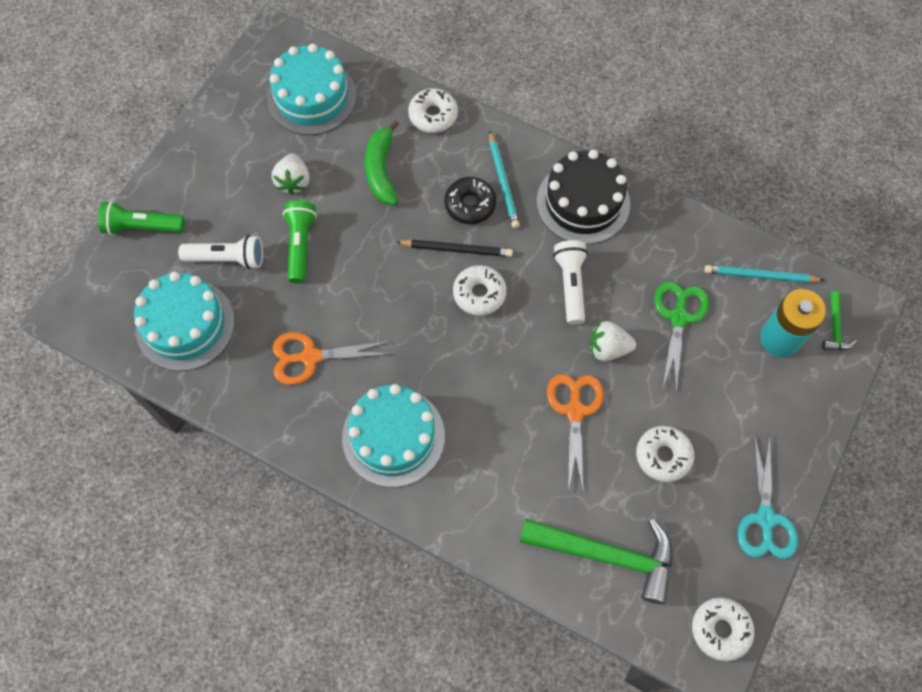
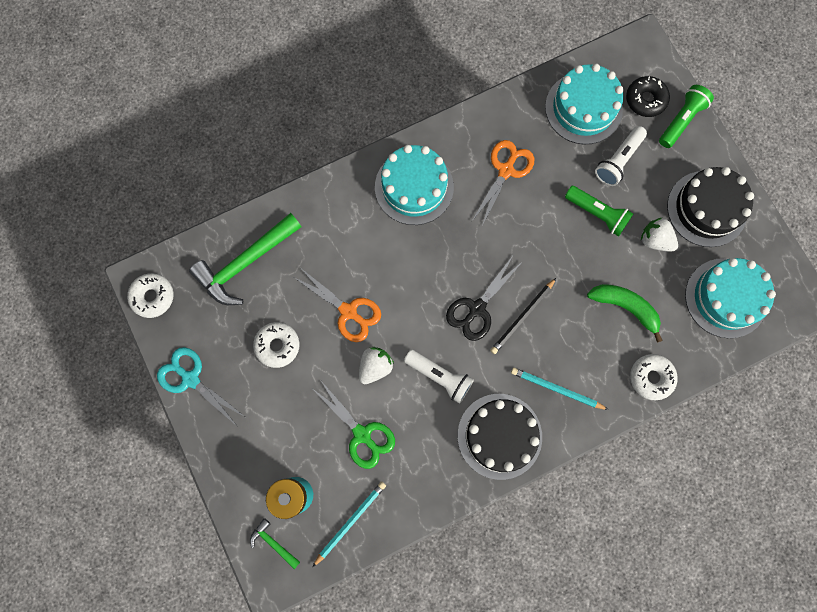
camera: 125 degrees right, 10 degrees up
(229, 156) = (707, 208): none -> black cake
(470, 205) = (553, 351): black donut -> black donut (645, 100)
(479, 294) = (477, 309): white donut -> black scissors

